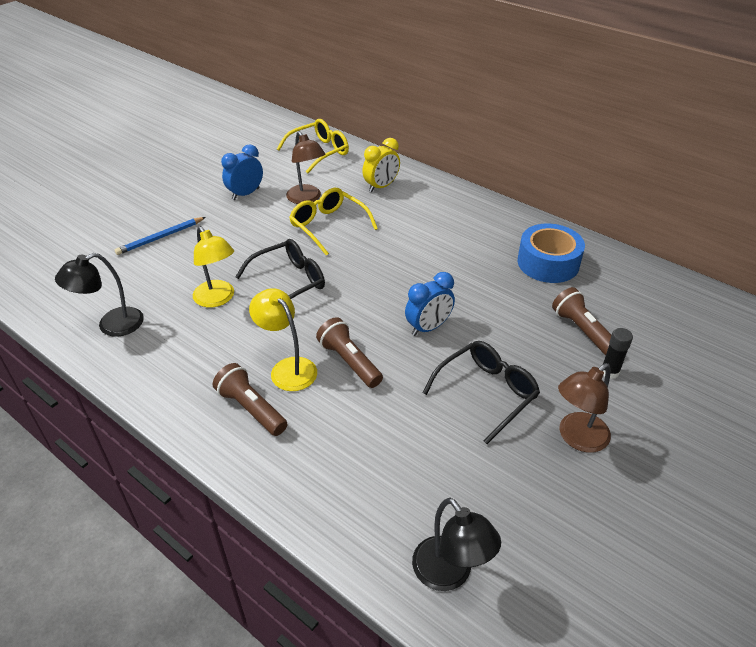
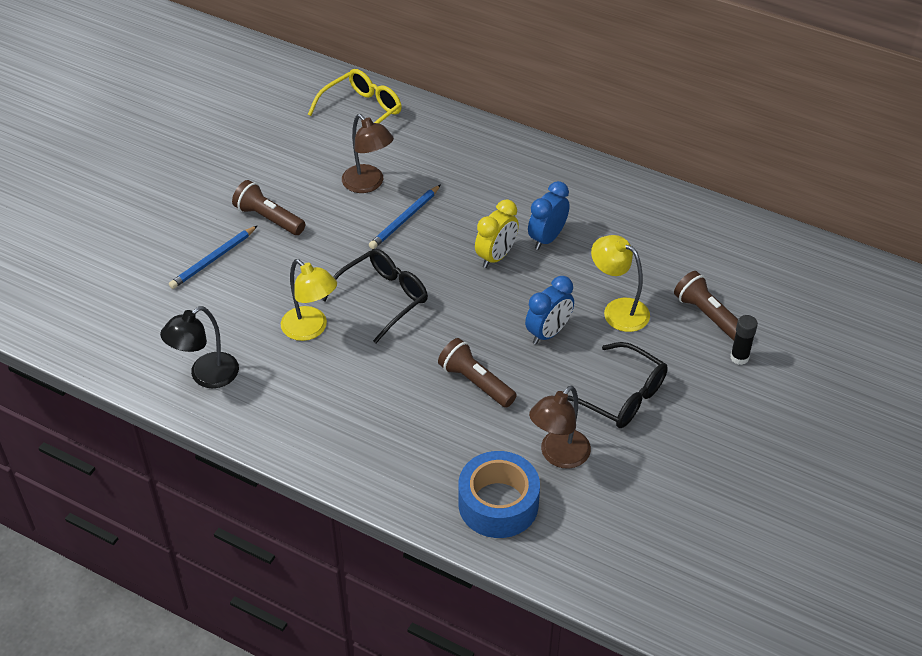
camera: 10 degrees left, 5 degrees up
(245, 194) = (292, 186): blue clock -> blue clock (547, 238)
(251, 409) = (391, 446): brown flashlight -> brown flashlight (268, 218)
(288, 368) = (414, 398): yellow lamp -> yellow lamp (618, 310)
(328, 226) = (405, 219): yellow glasses -> blue pencil
(381, 187) = (452, 156): yellow clock -> yellow clock (496, 256)
(449, 574) = (618, 567): black lamp -> none
(487, 393) = (621, 396): black glasses -> black glasses turned 90 degrees clockwise
(548, 263) = (662, 237): blue tape -> blue tape (498, 504)
(577, 438) = (714, 430): brown lamp -> brown lamp (558, 456)

